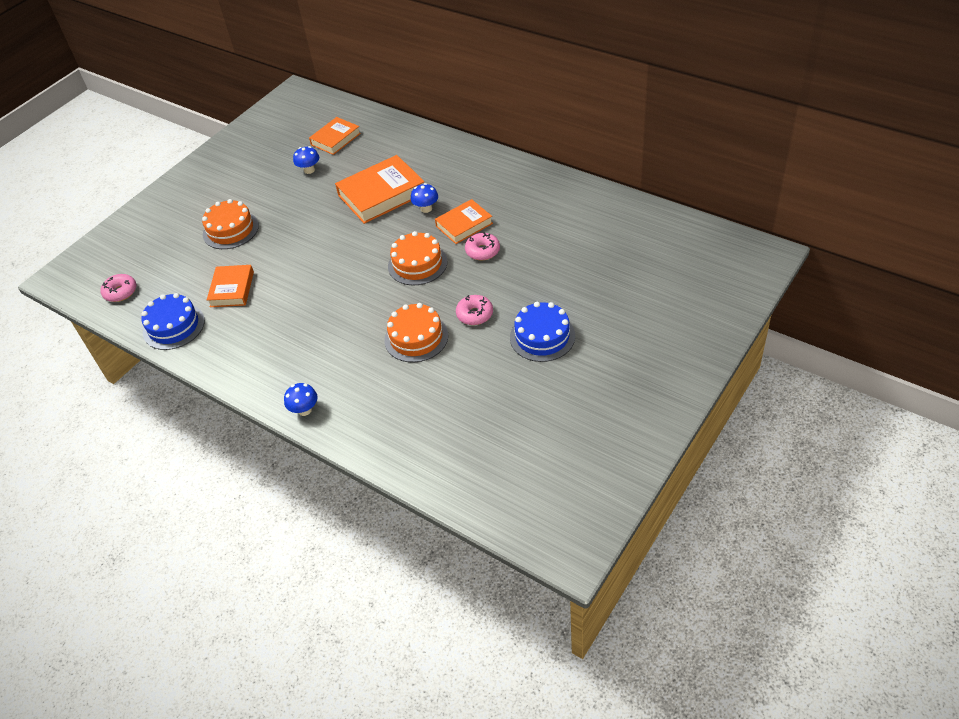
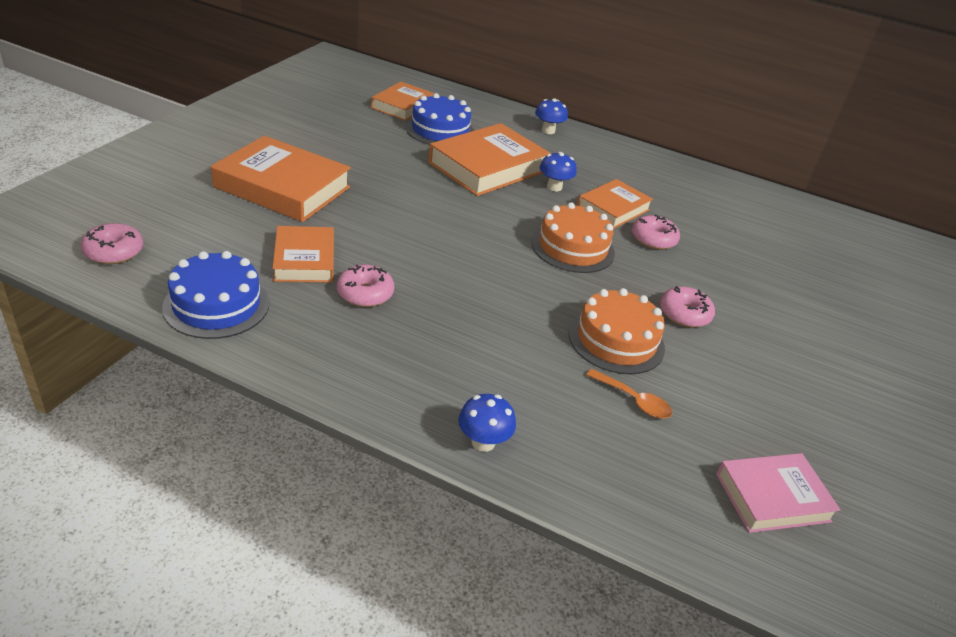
camera: 20 degrees left, 10 degrees down
(230, 230) = (282, 187): orange cake -> orange book
(263, 312) = (365, 293): none -> pink donut
(309, 170) = (378, 132): blue mushroom -> blue mushroom (548, 131)
(408, 380) = (633, 400): none -> orange spoon
(466, 441) = (772, 497): none -> pink book
(542, 336) = (793, 347): blue cake -> blue cake (440, 130)

